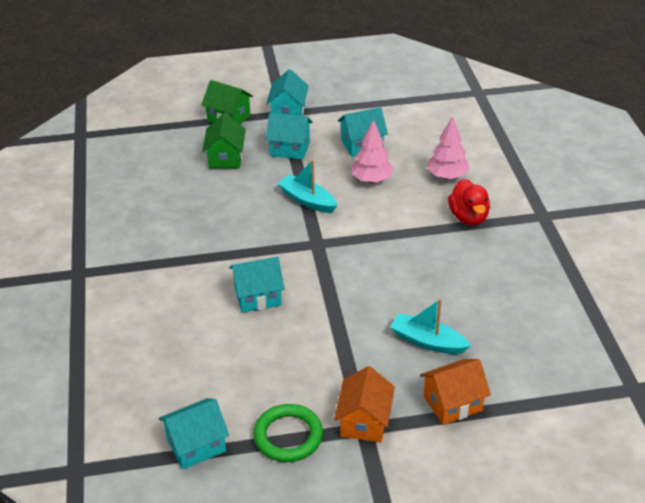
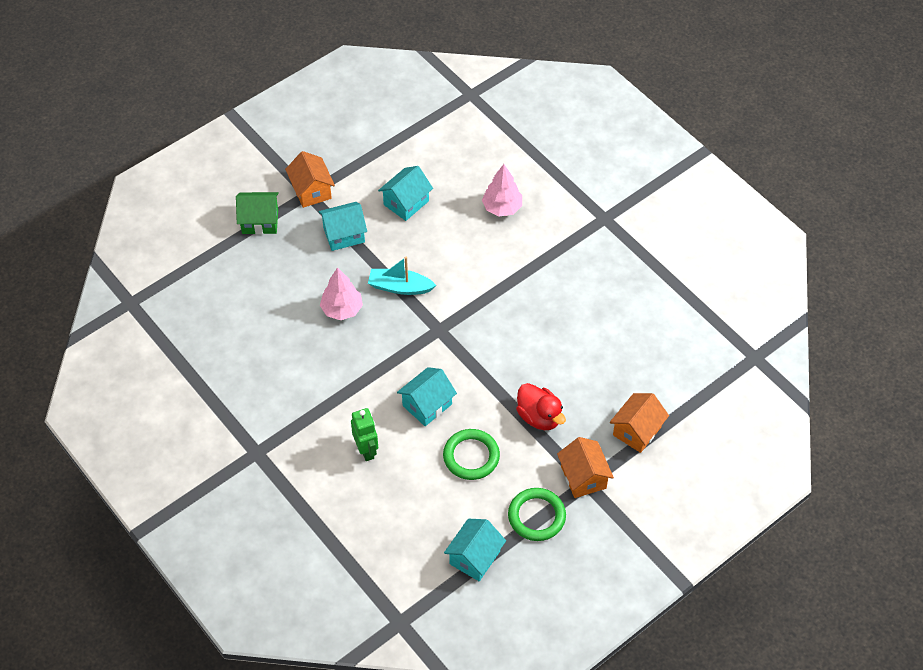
camera: 30 degrees left, 15 degrees up
(173, 310) = (366, 450): none -> green robot
(225, 158) = (292, 270): green house -> none
(265, 355) = (471, 456): none -> green ring
(288, 112) = (311, 191): turquoise house -> orange house
(371, 179) = (440, 239): pink tree -> pink tree (342, 309)
(427, 341) = (586, 385): turquoise boat -> none
(468, 217) = (546, 246): red duck -> red duck (539, 417)

